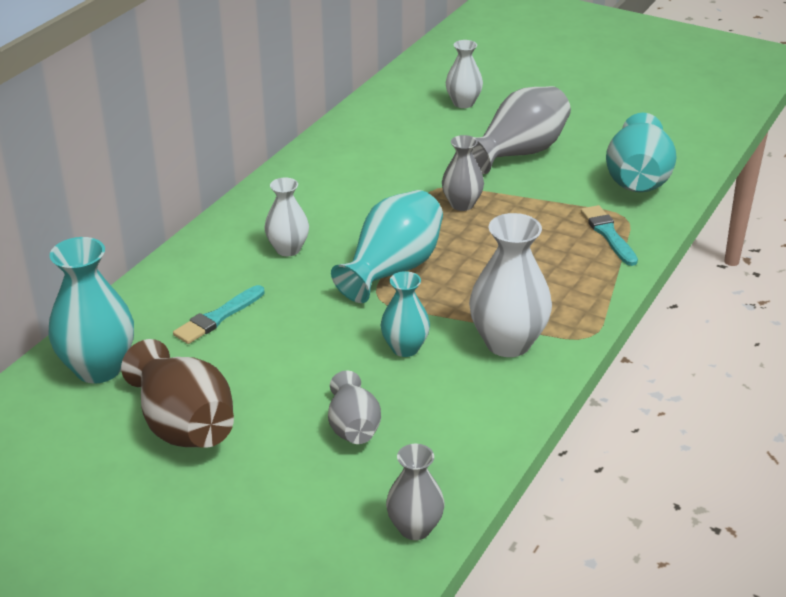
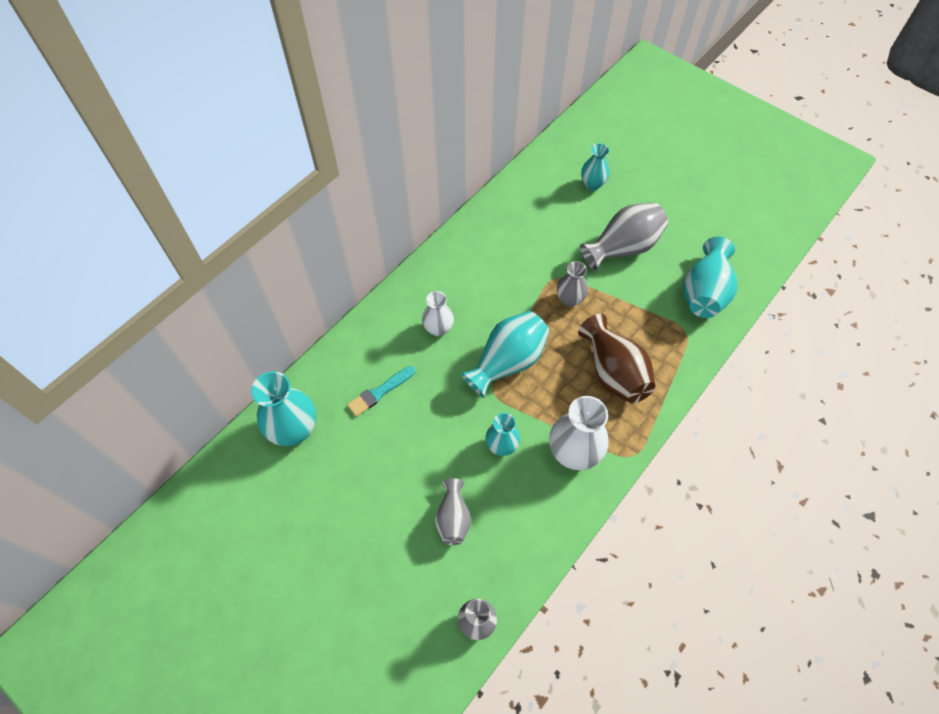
camera: 10 degrees right, 25 degrees up
(184, 425) = (342, 496): brown vase -> brown vase (613, 372)
(463, 103) = (592, 184): white vase -> turquoise vase
(608, 234) = (669, 349): turquoise brush -> none

